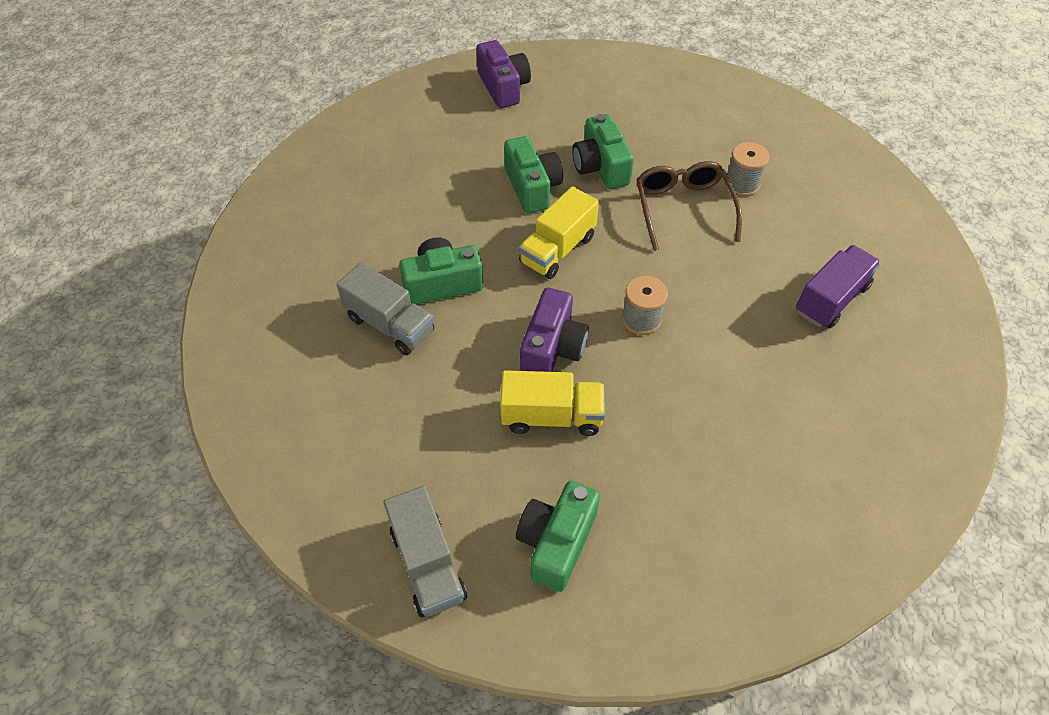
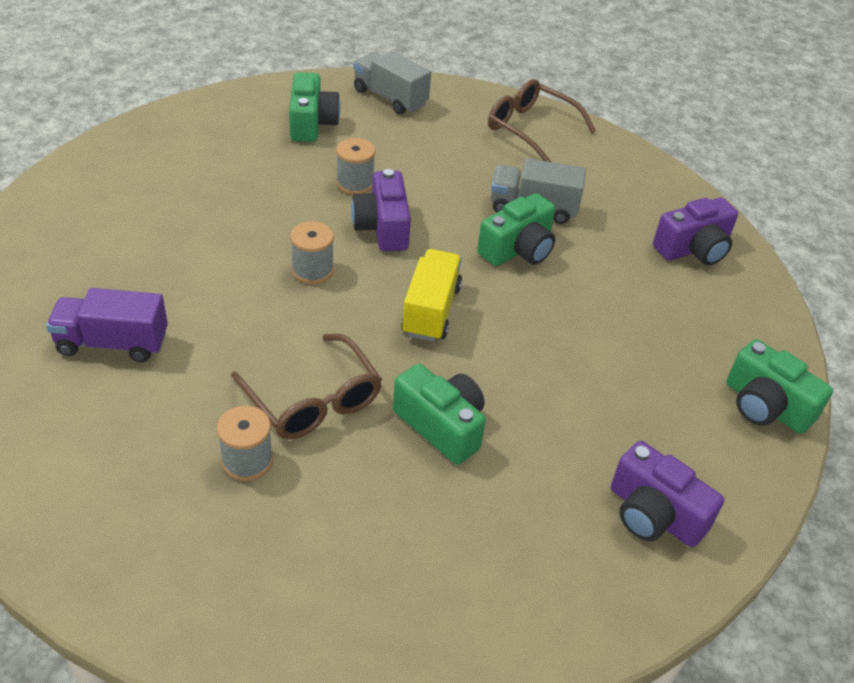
camera: 150 degrees right, 10 degrees down
(288, 236) = (693, 249): none -> purple camera
(296, 441) = (530, 128): none -> brown glasses
(532, 187) = (505, 372): green camera -> green camera (765, 406)
(551, 416) = (355, 183): yellow truck -> grey spool
(831, 299) = (112, 343): purple truck -> purple truck turned 75 degrees clockwise

